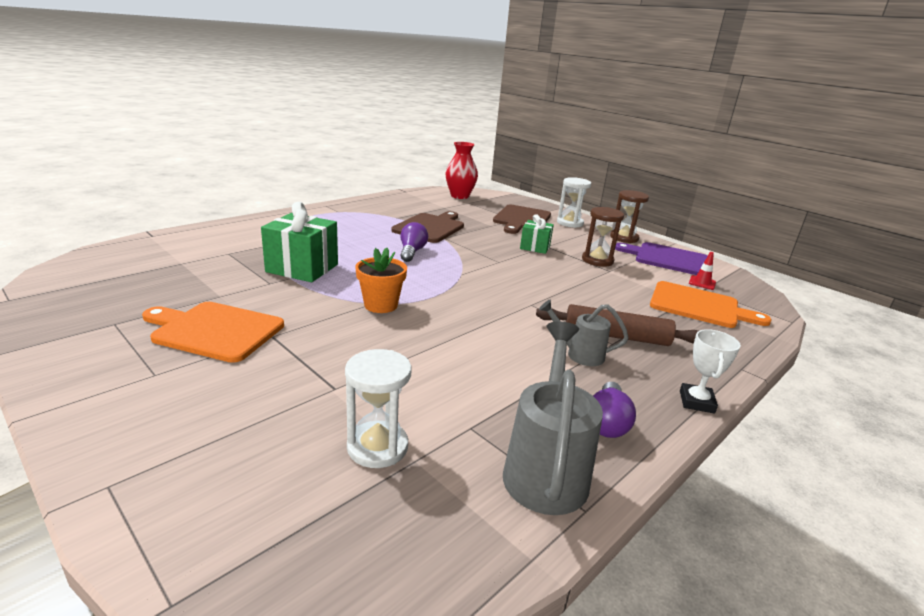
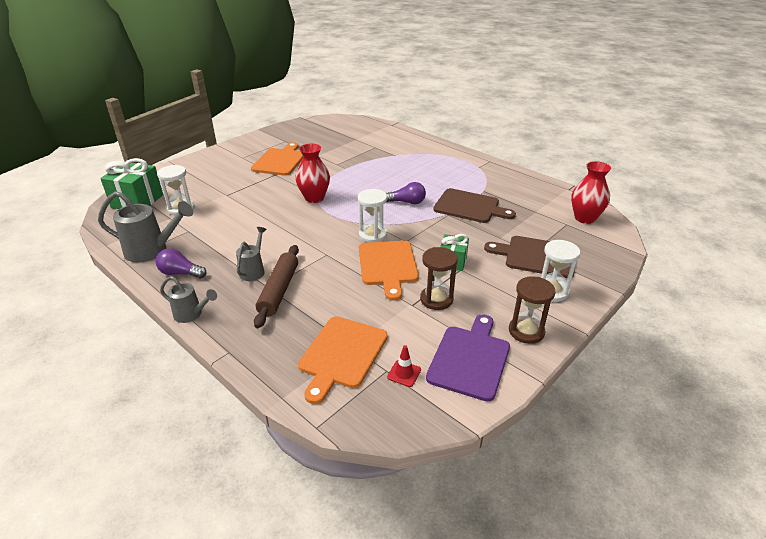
camera: 90 degrees right, 10 degrees up
(302, 268) = (361, 169): green gift -> green gift (137, 201)
(381, 305) = (314, 198): orange flower pot -> red vase
(487, 276) = (372, 235): none -> white hourglass
(548, 274) = (388, 265): none -> orange cutting board
(696, 402) = (191, 314): white trophy -> grey watering can

